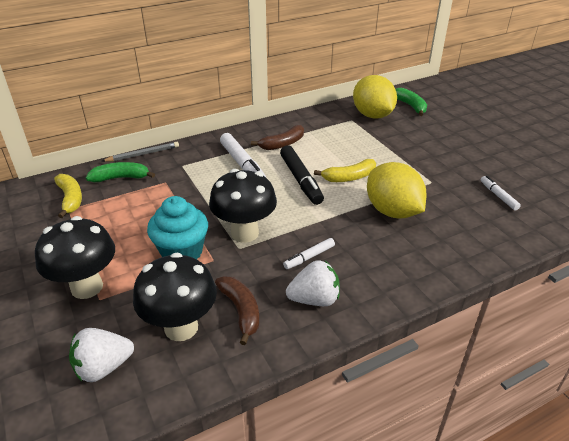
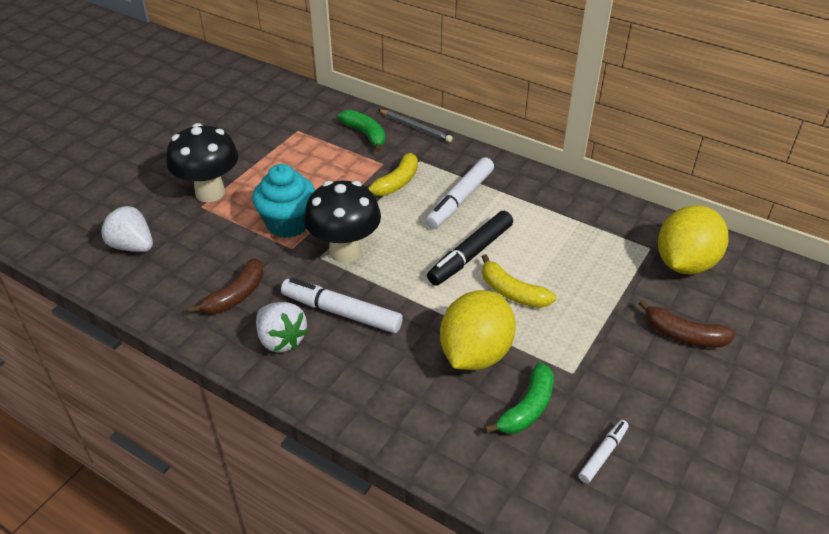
camera: 60 degrees right, 5 degrees up
(70, 199) = (311, 124): yellow banana -> yellow banana (396, 183)
(181, 327) = (195, 268): black mushroom -> none
(282, 144) = (530, 212): brown banana -> brown banana (683, 335)
(309, 257) = (341, 312): white marker -> white marker, size x1.82
(410, 106) = (757, 293): green banana -> green banana (527, 408)

